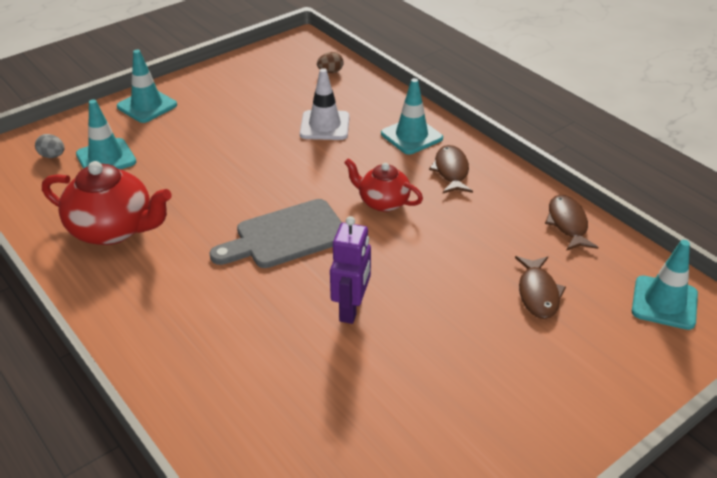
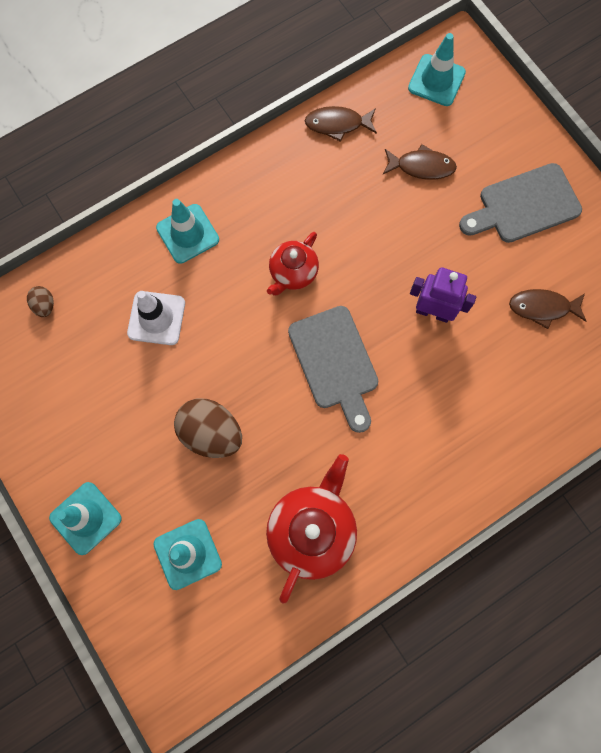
camera: 85 degrees left, 35 degrees up
(52, 156) = (175, 617): grey egg -> none
(215, 163) = (211, 433): none -> brown egg
(451, 171) = (251, 205): brown fish -> brown fish (542, 308)
(514, 394) = (524, 205): none -> grey cutting board

